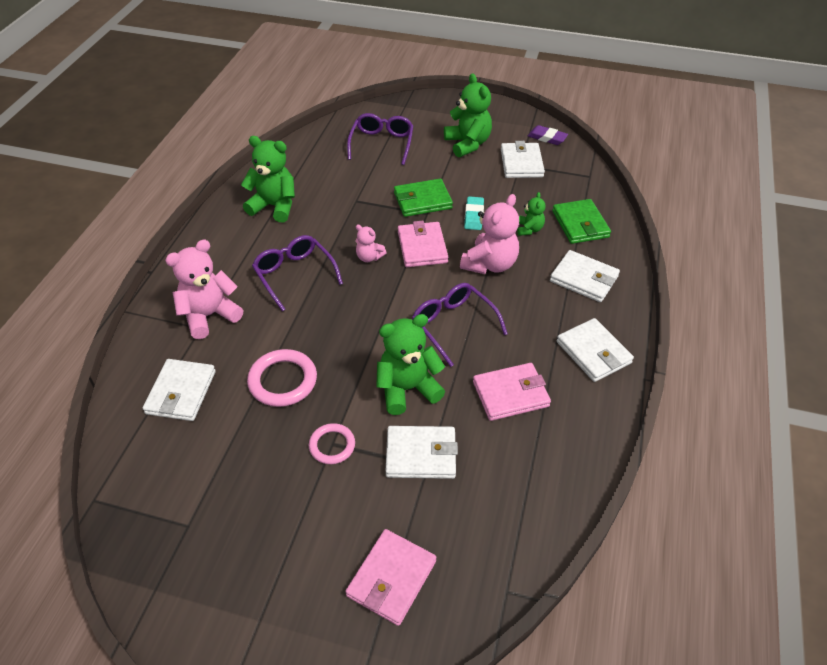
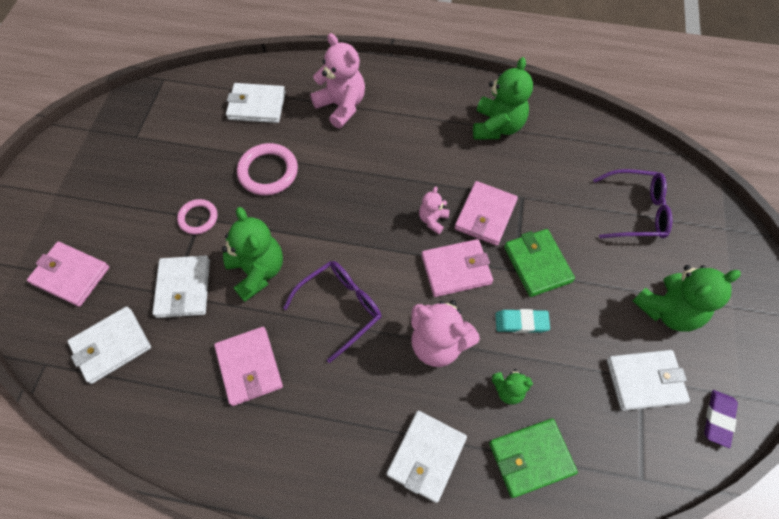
camera: 85 degrees right, 15 degrees up
(295, 275) = (398, 160): purple glasses -> none
(370, 224) = (485, 215): none -> pink wallet
(593, 352) = (307, 460): white wallet -> white wallet (112, 346)

